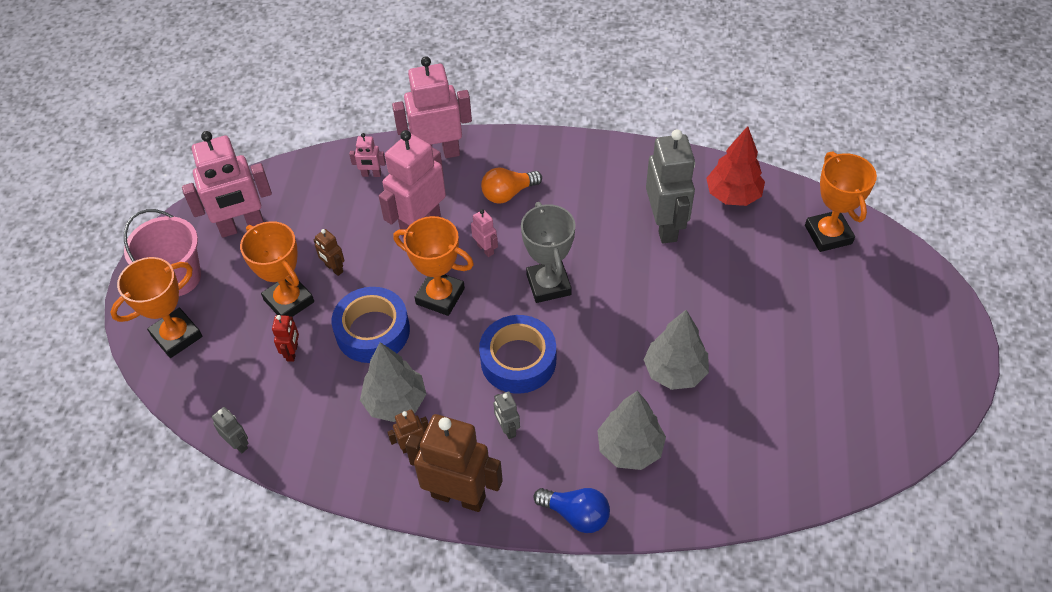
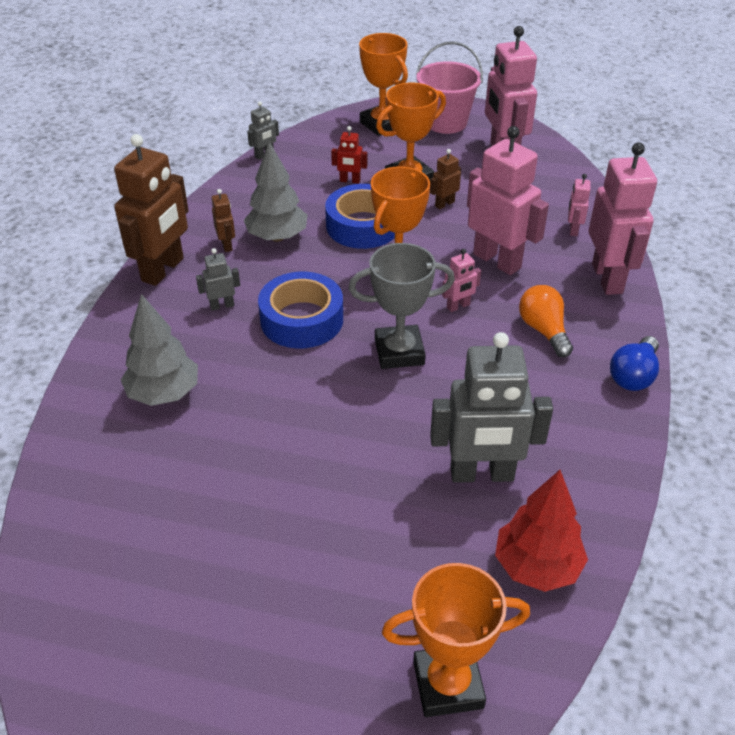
camera: 95 degrees right, 10 degrees down
(576, 514) = (108, 344): blue light bulb -> blue light bulb (633, 375)
(674, 372) = (248, 447): grey tree -> none

